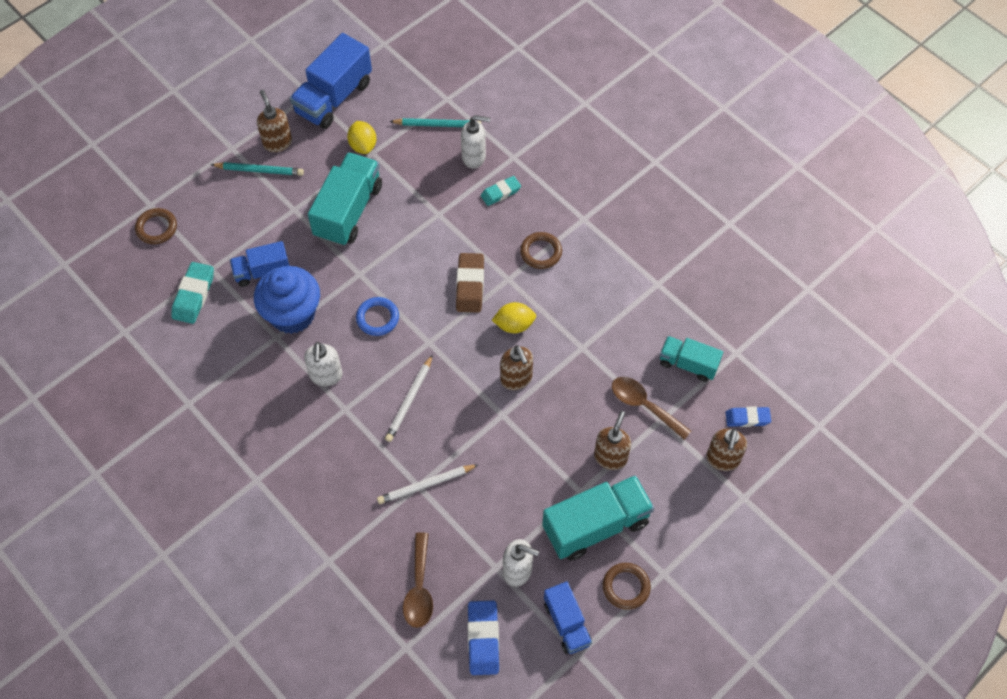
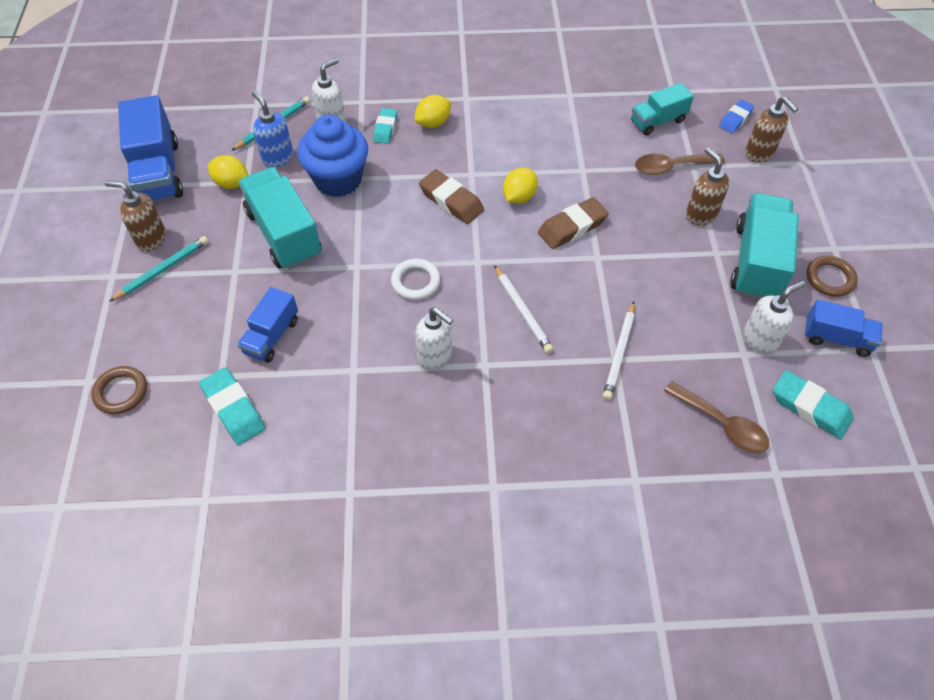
camera: 50 degrees left, 5 degrees down
(292, 314) = (343, 342): blue cupcake -> blue cupcake (338, 180)
(377, 318) = (415, 281): blue ring -> white ring
(411, 152) = (277, 157): none -> blue soap dispenser
(483, 639) = (810, 407): blue eraser -> turquoise eraser
(516, 379) = (572, 227): brown soap dispenser -> brown eraser
(536, 218) = (433, 123): none -> yellow lemon
(541, 252) = (468, 140): brown ring -> none

